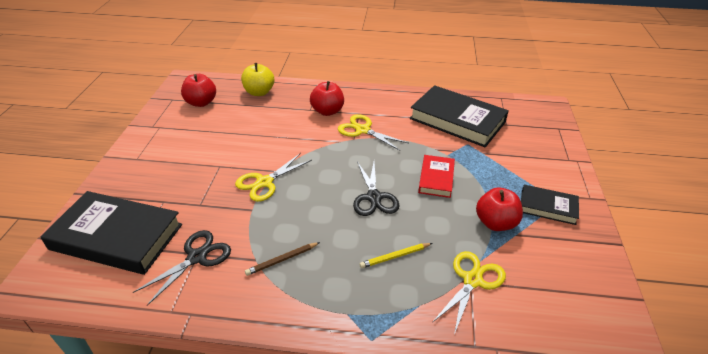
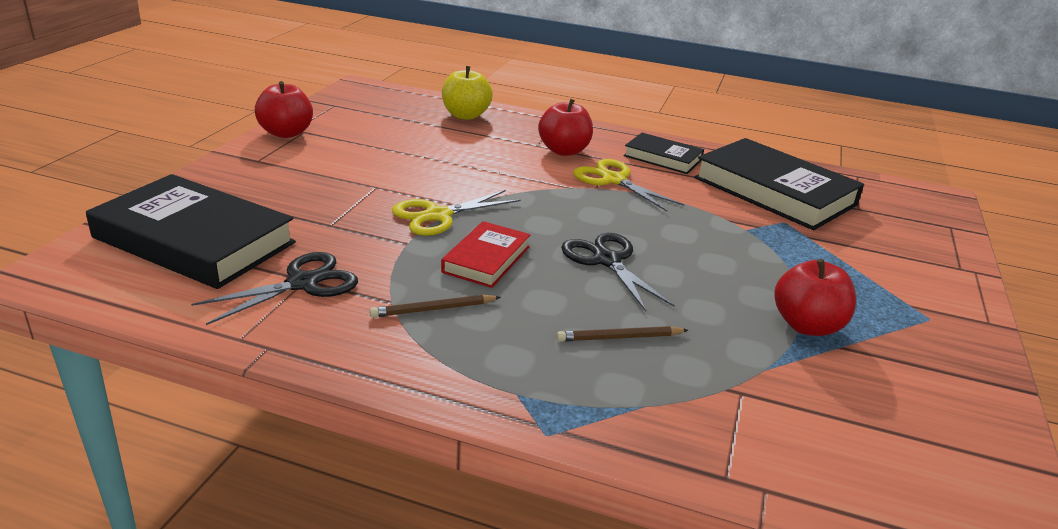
camera: 10 degrees right, 10 degrees down
(201, 103) = (375, 114): red apple -> red apple (286, 133)
(374, 197) = (607, 260): black scissors -> black scissors turned 150 degrees clockwise
(395, 257) = (619, 337): yellow pencil -> brown pencil
(436, 178) = (718, 255): red book -> red book (486, 259)
(472, 280) = (746, 391): yellow scissors -> none
(548, 207) = (907, 321): black book -> black book (663, 158)

